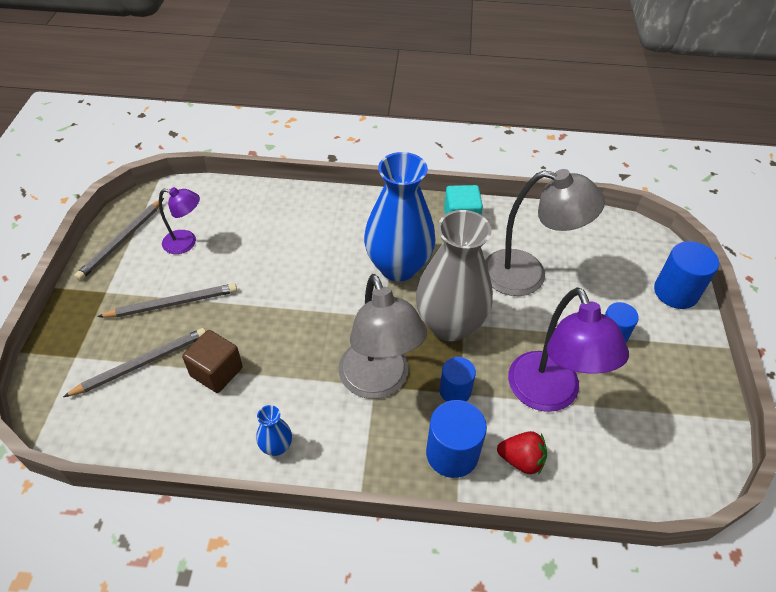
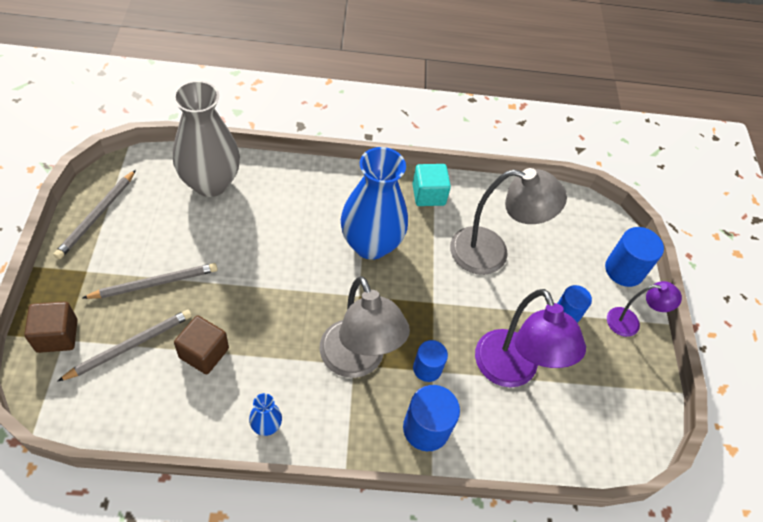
camera: 10 degrees left, 5 degrees up
(69, 353) = (57, 335): none -> brown cube
(186, 243) = (162, 218): purple lamp -> purple lamp (630, 322)
(449, 324) = (420, 303): grey vase -> grey vase (210, 183)
(521, 460) = (487, 433): red strawberry -> none

